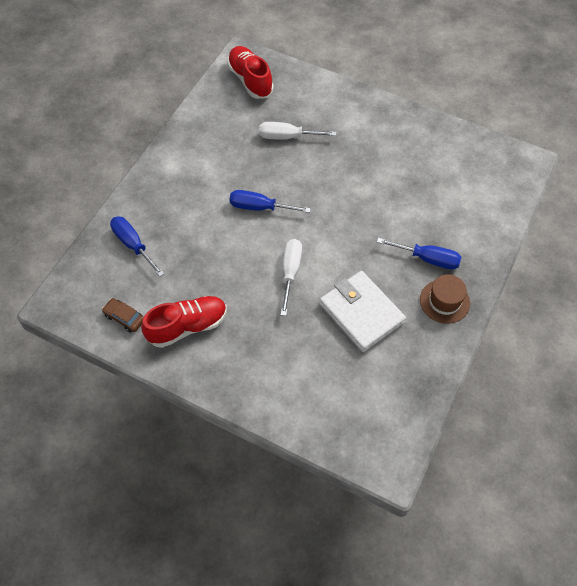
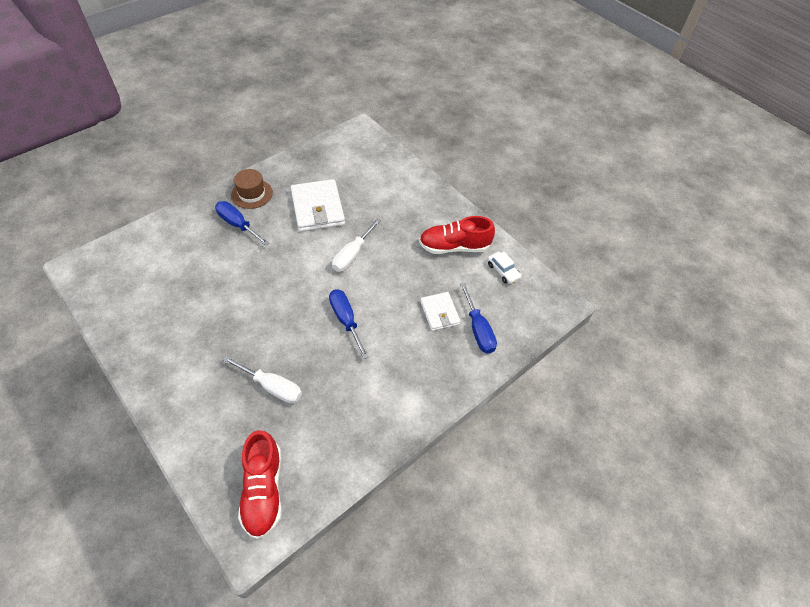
camera: 160 degrees left, 5 degrees down
(124, 318) = (503, 271): brown car -> white car
(176, 247) = (439, 313): none -> white wallet
(259, 207) = (346, 320): blue screwdriver -> blue screwdriver turned 150 degrees counterclockwise

